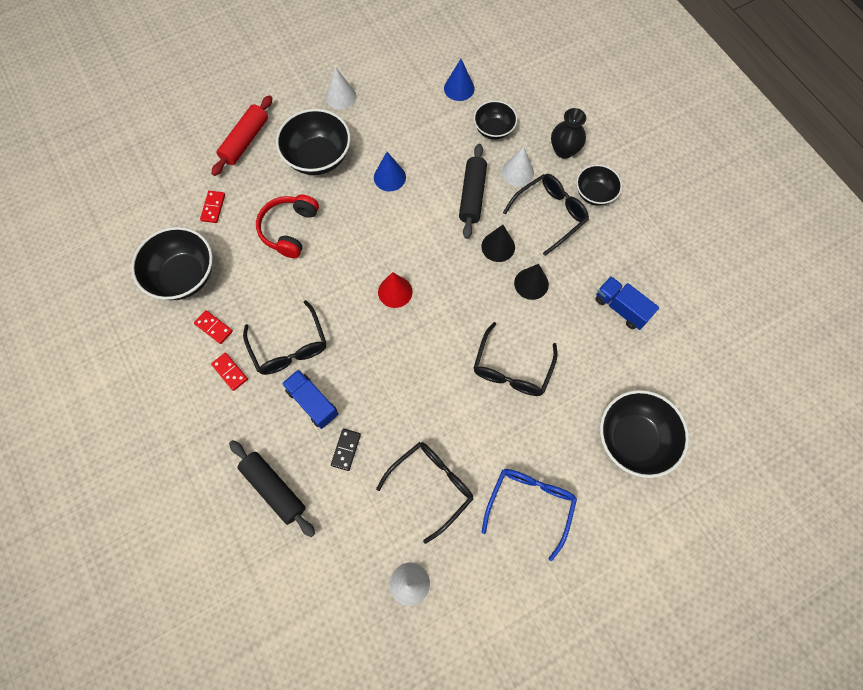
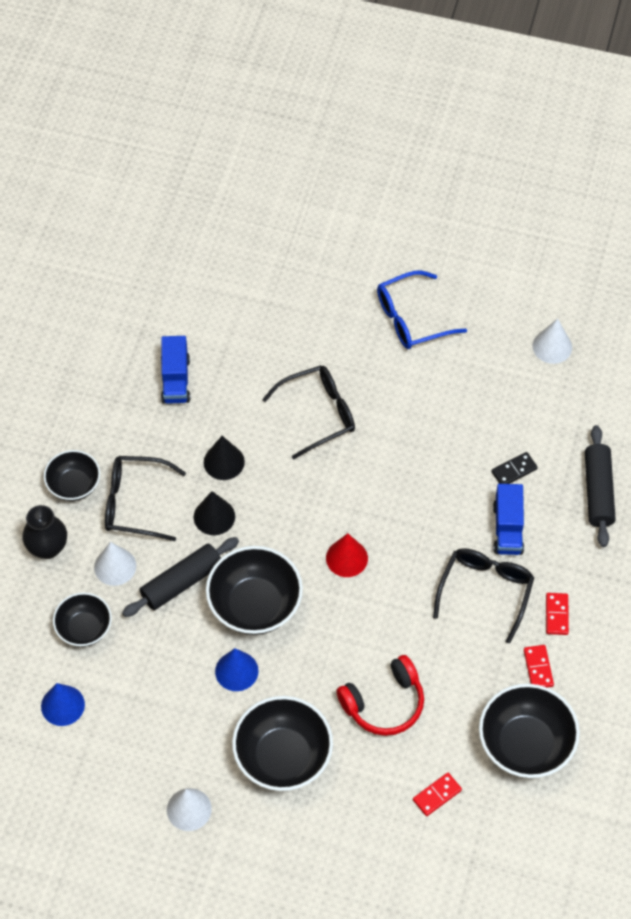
camera: 135 degrees left, 10 degrees down
(245, 141) = (337, 847): red rolling pin -> none
(431, 486) = (472, 390): black glasses -> none
(633, 439) = (285, 292): black bowl -> black bowl (255, 605)

